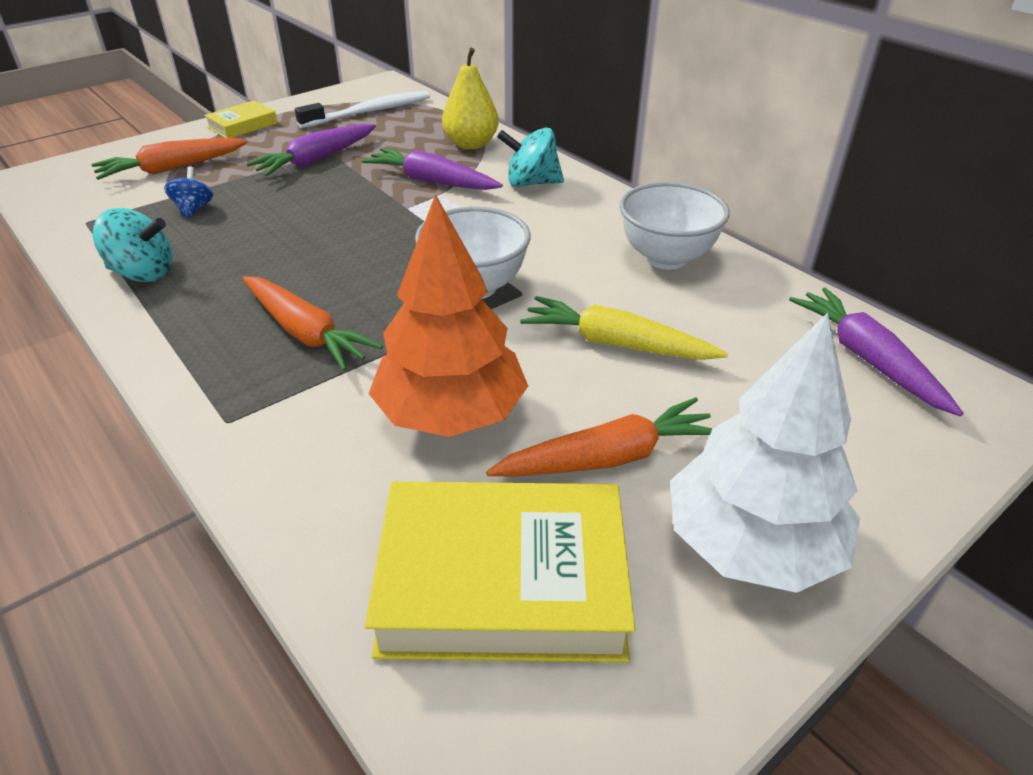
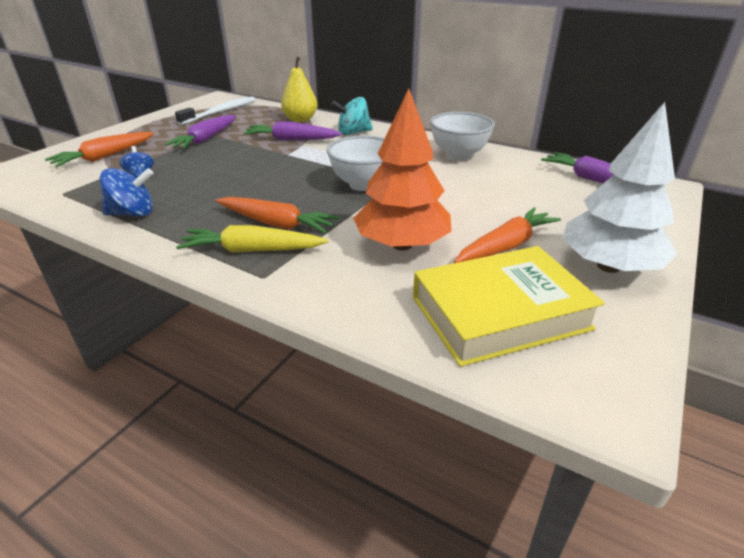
camera: 20 degrees left, 5 degrees down
(143, 273) = (133, 213): turquoise spinning top -> blue spinning top
(242, 125) = (137, 128): yellow book -> none
(616, 344) = (465, 196): yellow carrot -> yellow carrot (252, 250)

